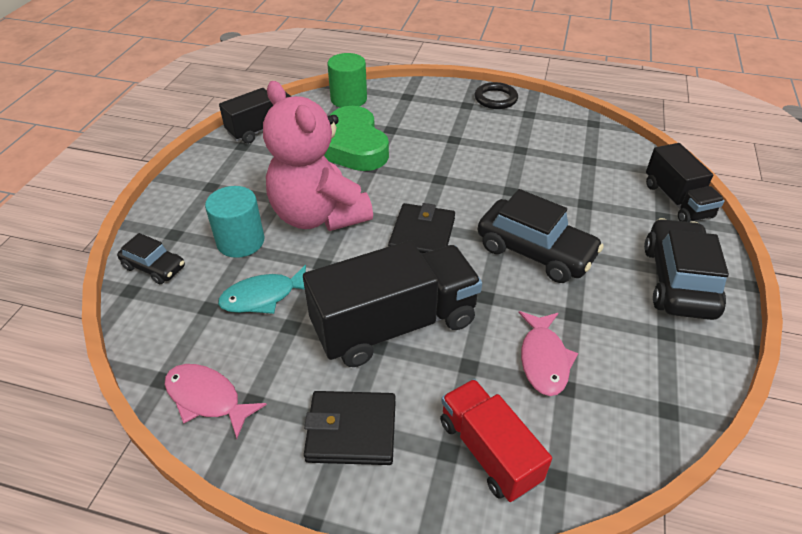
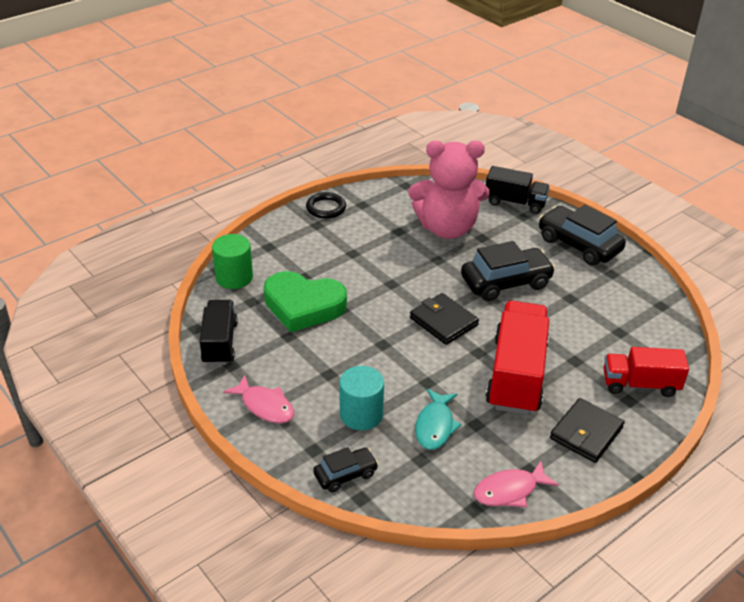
camera: 55 degrees left, 5 degrees down
(318, 215) = (372, 361): pink teddy bear -> pink teddy bear (447, 228)
(394, 325) = (516, 375): black truck -> red truck
(544, 359) = (594, 329): pink fish -> pink fish (265, 406)

